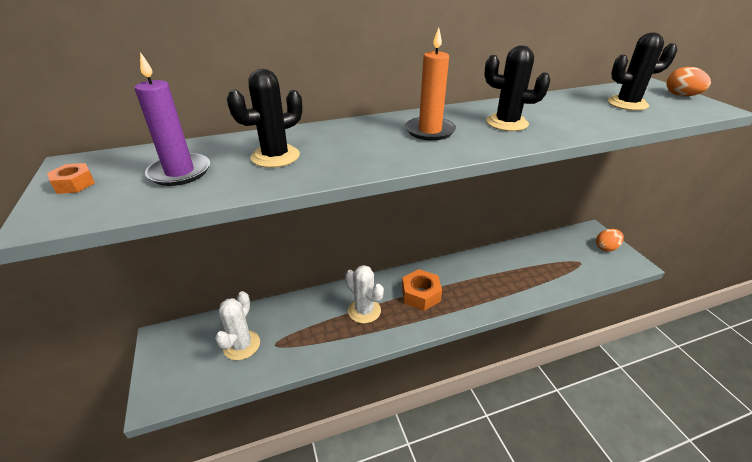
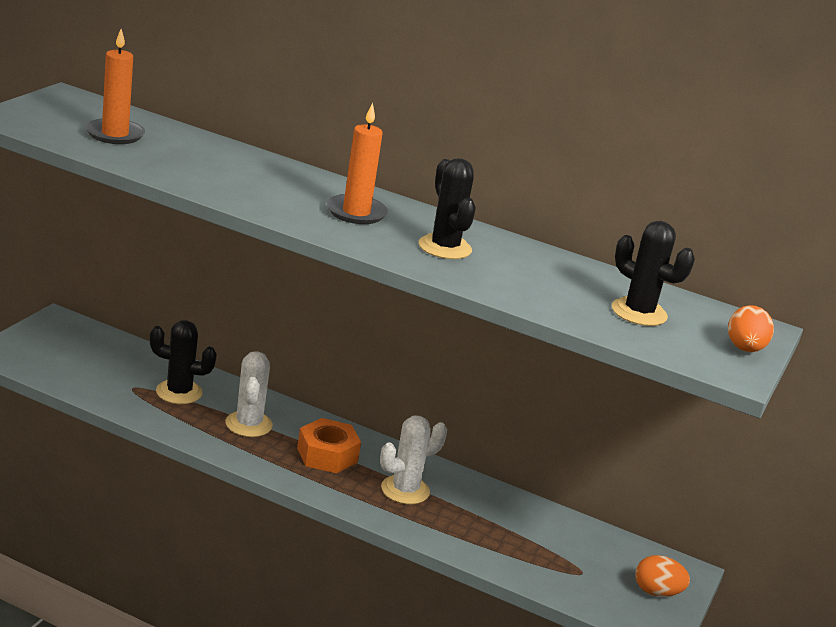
camera: 40 degrees right, 10 degrees down
(74, 184) = (46, 107): orange nut -> none
(180, 172) = (115, 134): purple candle -> orange candle
(241, 345) = (107, 369): white cactus -> white cactus (405, 490)
(275, 156) = (194, 160): black cactus -> black cactus (179, 392)

